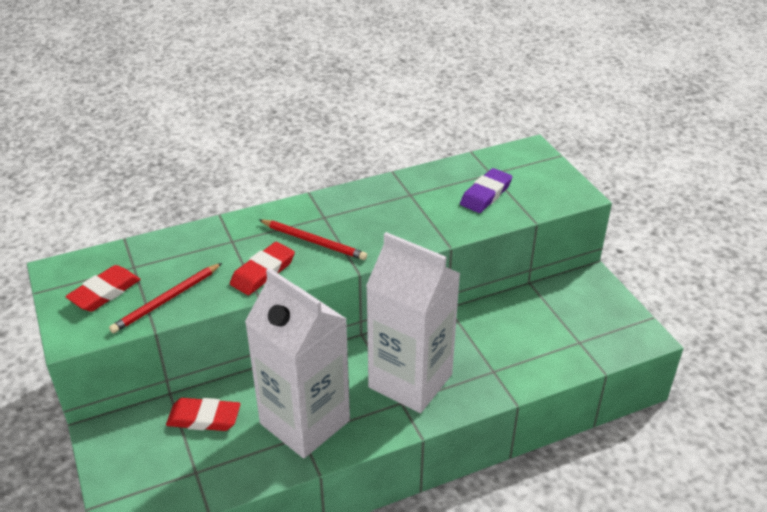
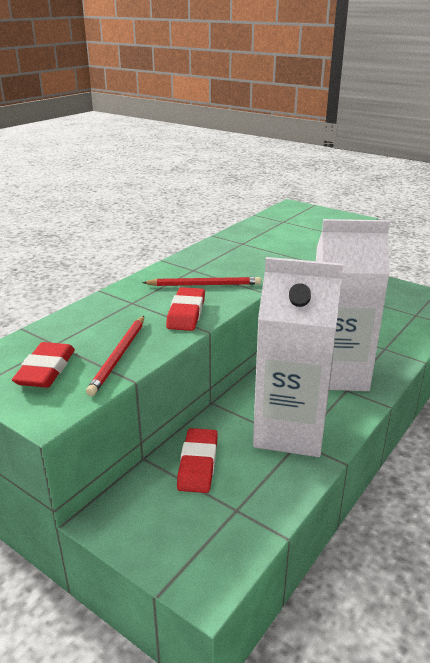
camera: 30 degrees left, 10 degrees down
(204, 418) = (198, 464): red eraser -> red eraser turned 60 degrees counterclockwise
(486, 194) = (295, 231): purple eraser -> none

